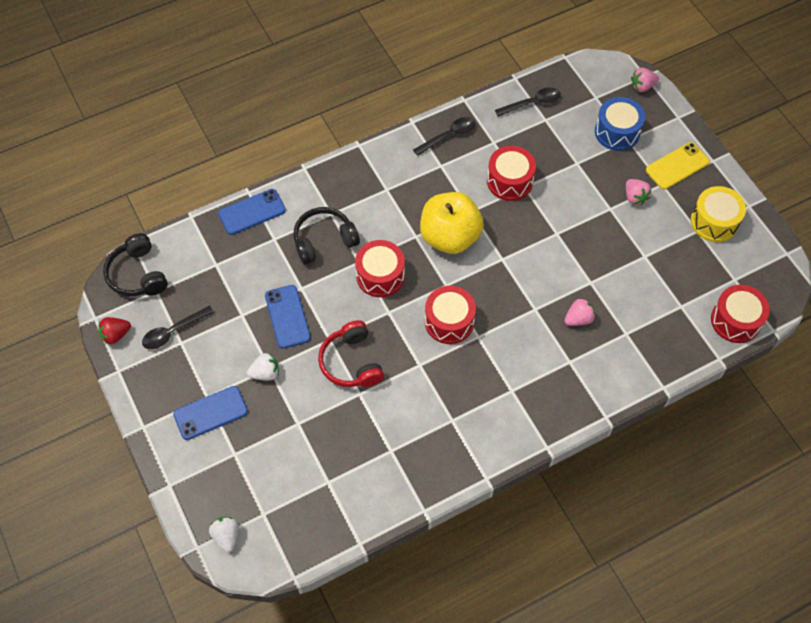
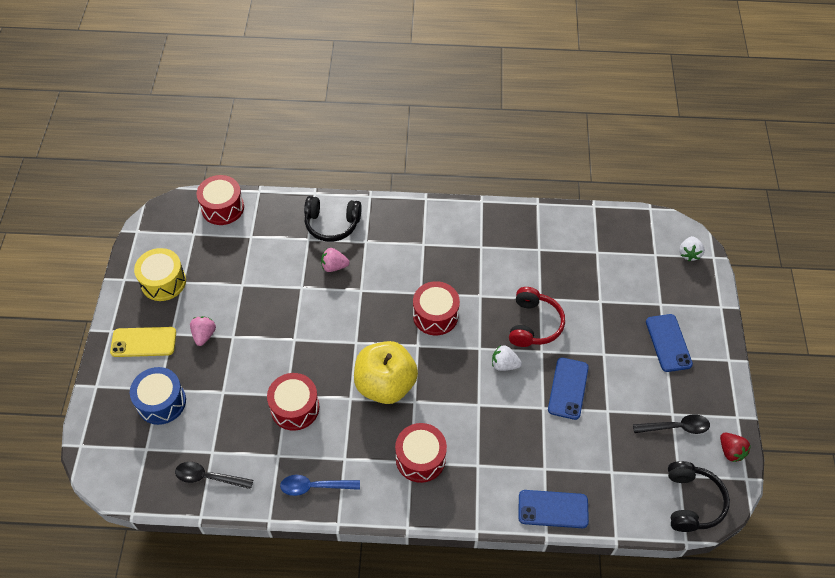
camera: 150 degrees left, 5 degrees down
(116, 335) = (730, 451): red strawberry -> red strawberry turned 60 degrees clockwise
(210, 413) = (668, 343): blue phone -> blue phone turned 75 degrees clockwise
(265, 373) = (609, 351): white strawberry -> white strawberry (504, 364)
(324, 240) = (499, 442): black headphones -> black headphones (332, 224)
(380, 276) = (468, 382): red drum -> red drum (420, 458)
(448, 136) = (314, 486): black spoon -> blue spoon
(642, 86) = (94, 435): pink strawberry -> none

